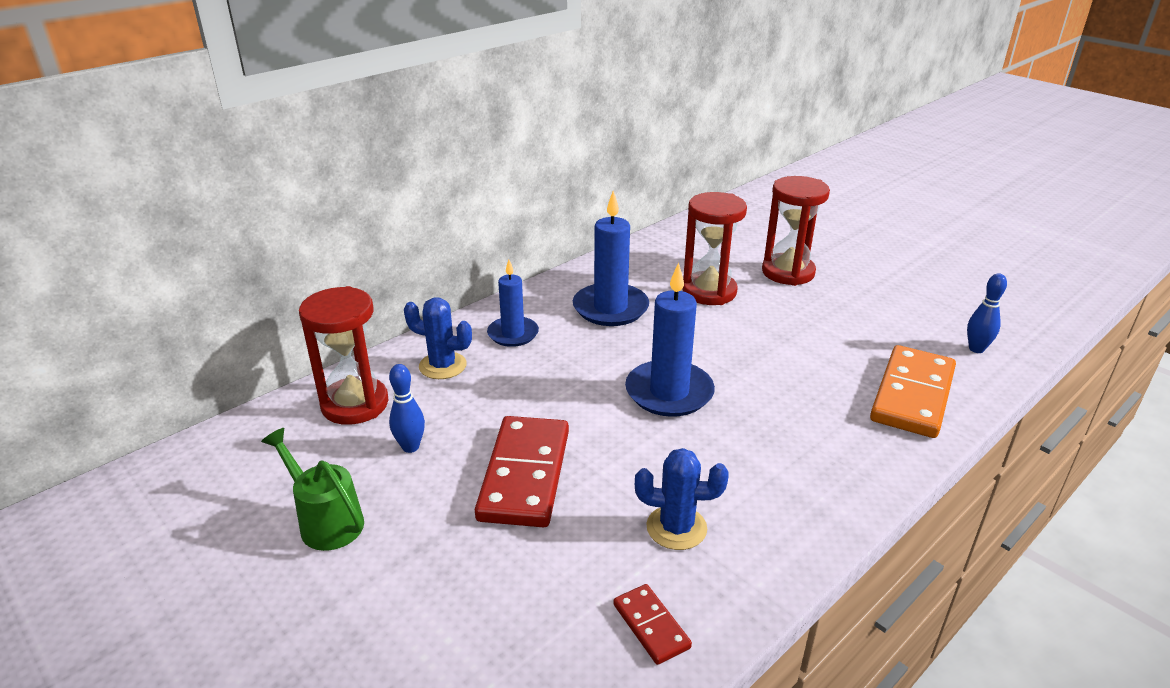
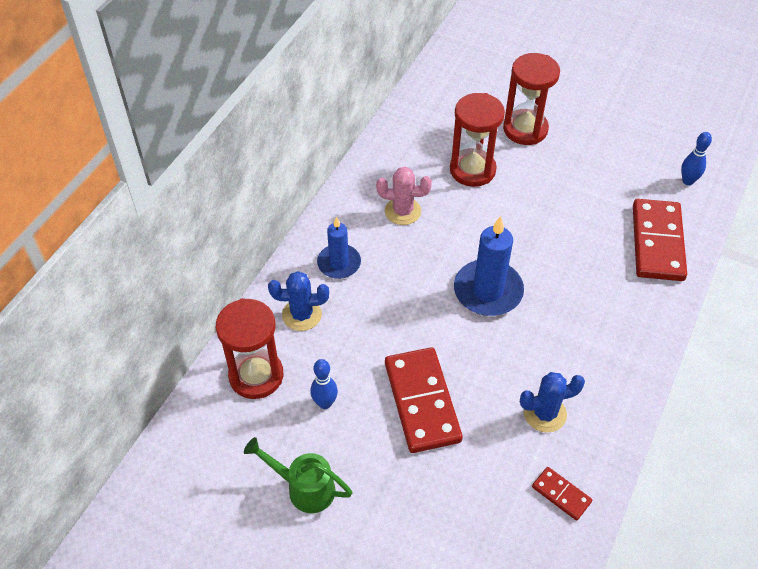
camera: 20 degrees left, 20 degrees up
(610, 308) = (402, 211): blue candle -> pink cactus
(913, 395) = (657, 242): orange domino -> red domino

